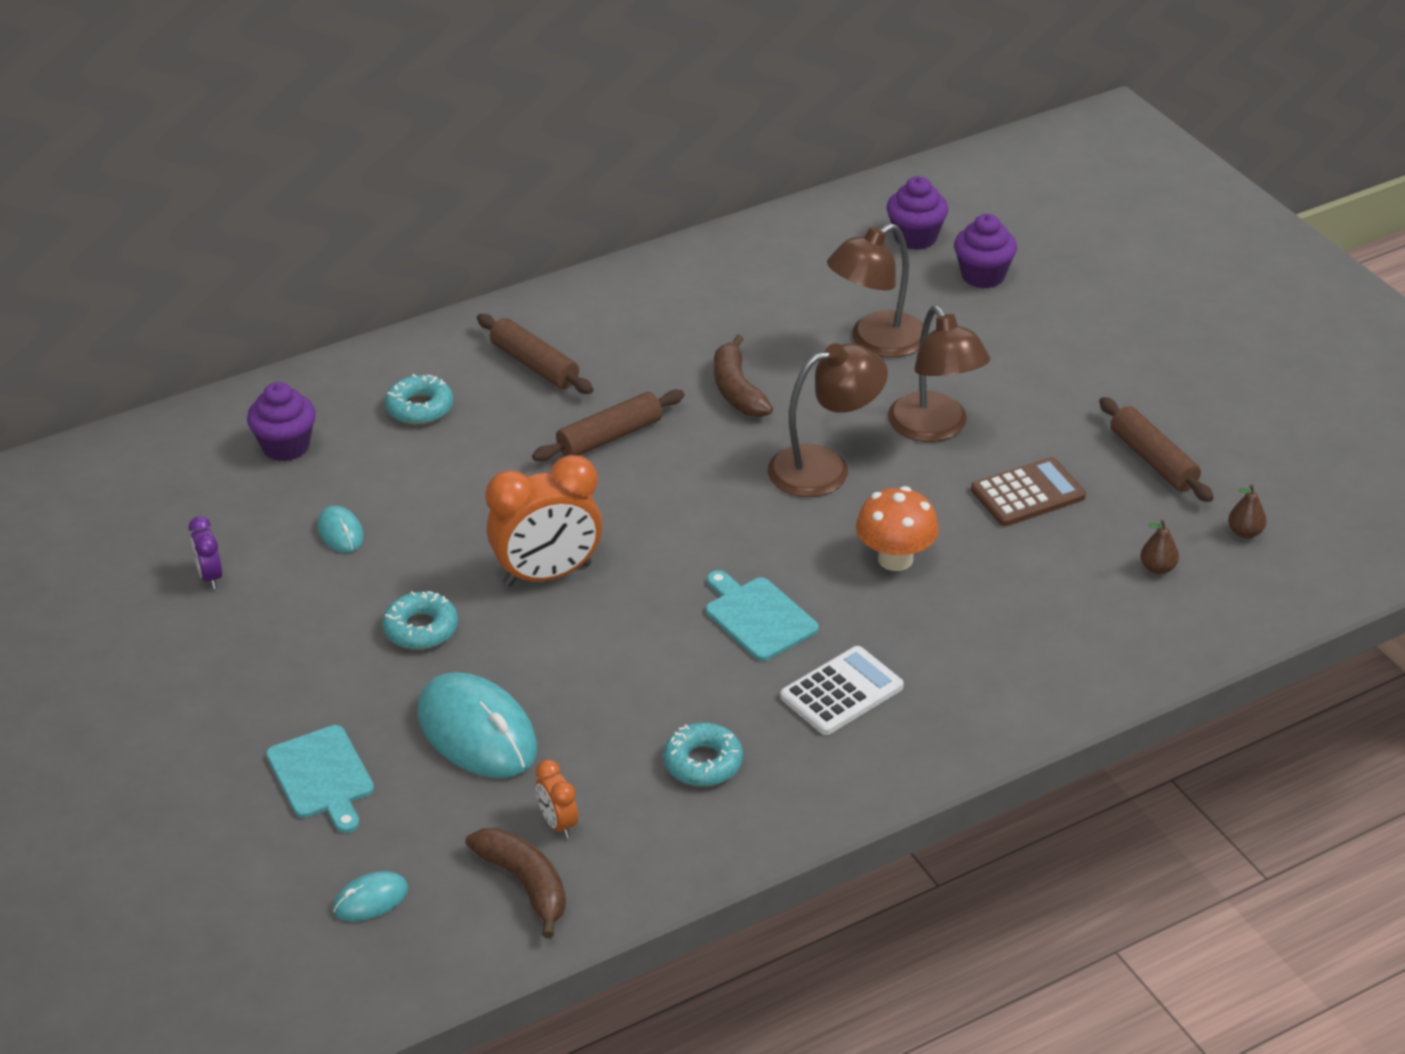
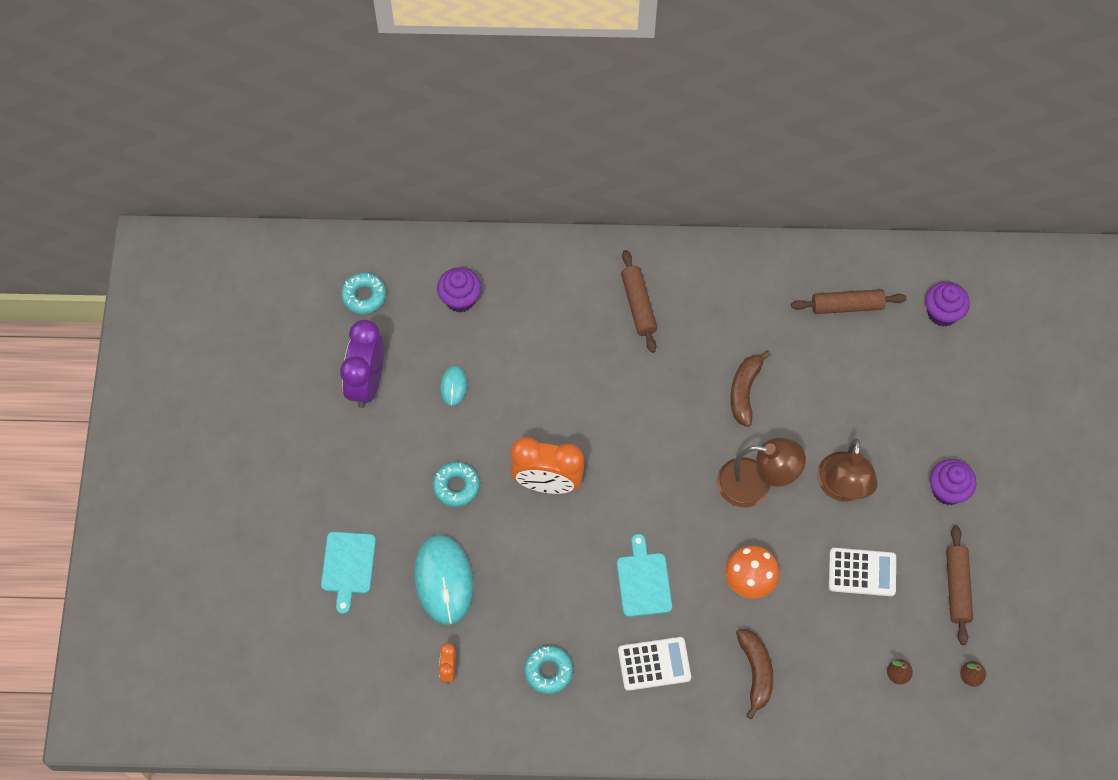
camera: 30 degrees right, 25 degrees up
(210, 576) = (367, 383): purple clock -> purple clock, size x2.14
(370, 899) = (327, 666): turquoise mouse -> none
(420, 408) = (552, 306): turquoise donut -> turquoise donut (364, 296)
(525, 884) = (408, 701): brown banana -> brown banana (755, 672)
(609, 437) = (646, 390): brown rolling pin -> brown rolling pin (847, 306)
(876, 342) = (855, 394): brown lamp -> none
(983, 276) = (962, 371): purple cupcake -> purple cupcake (947, 490)
(1027, 493) = (862, 572): brown calculator -> white calculator

